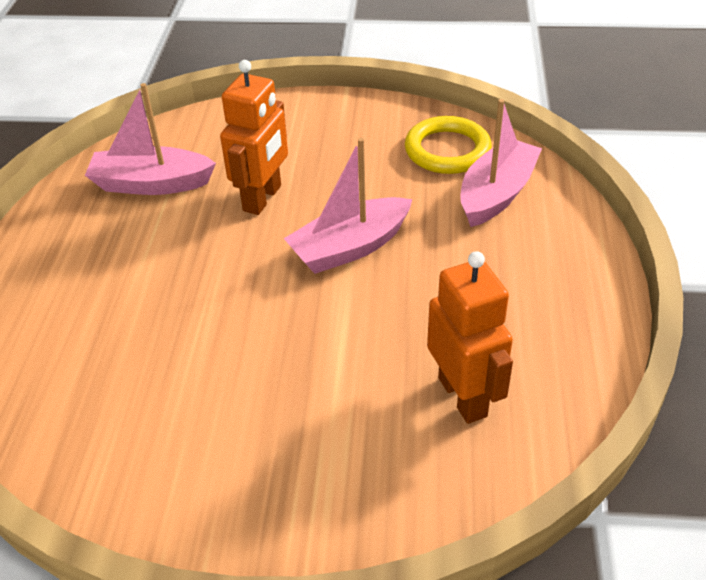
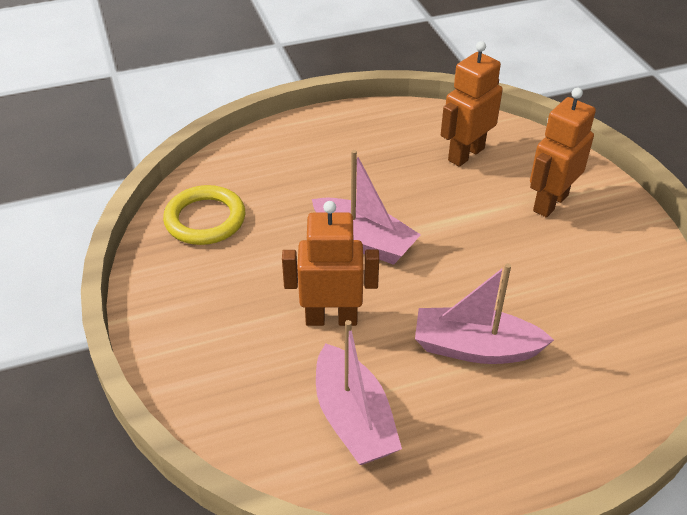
camera: 115 degrees left, 0 degrees up
(313, 446) = (550, 203): none -> orange robot
(496, 194) = (255, 180): pink boat -> pink boat (475, 348)

